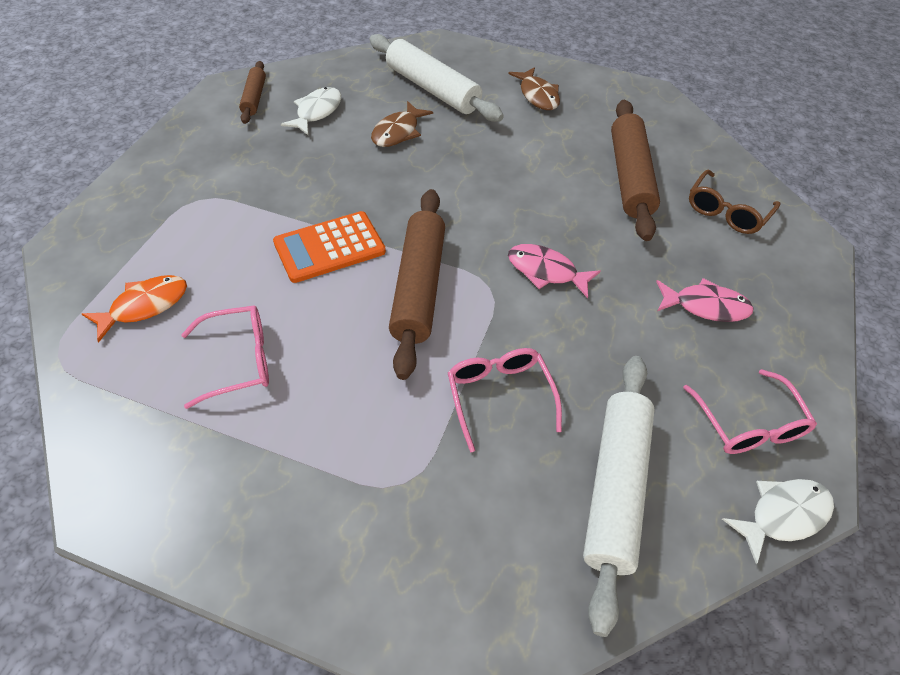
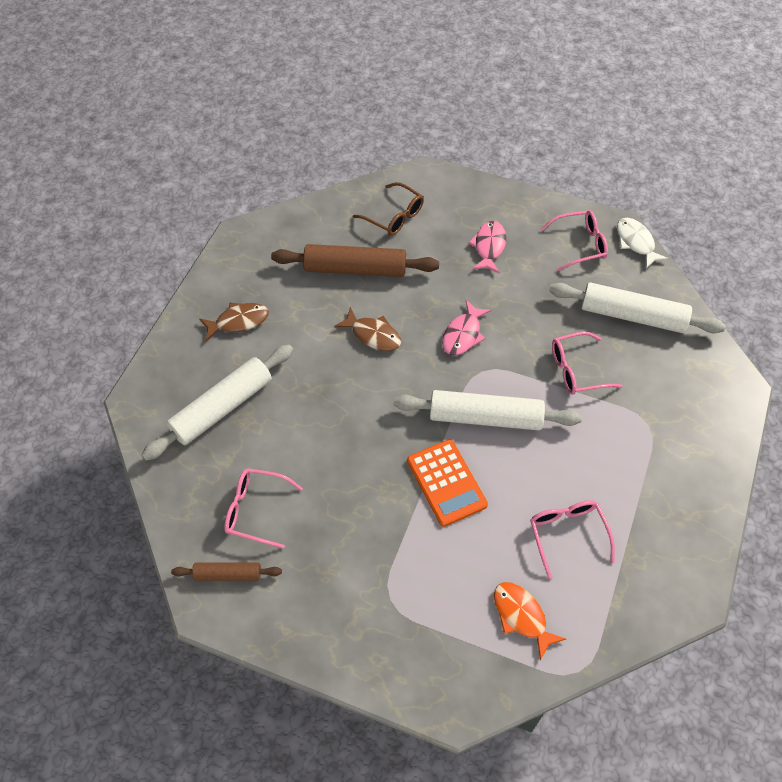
camera: 85 degrees left, 5 degrees up
(317, 112) = (256, 510): white fish -> pink glasses
(398, 132) = (291, 436): brown fish -> brown fish (373, 335)
(419, 287) = (485, 417): brown rolling pin -> white rolling pin

